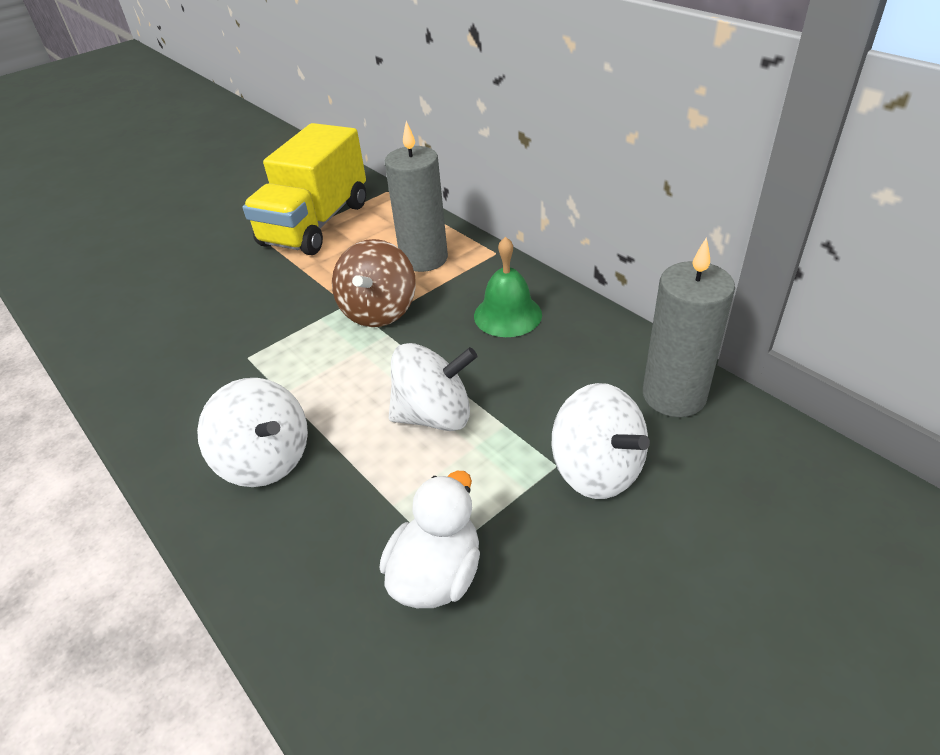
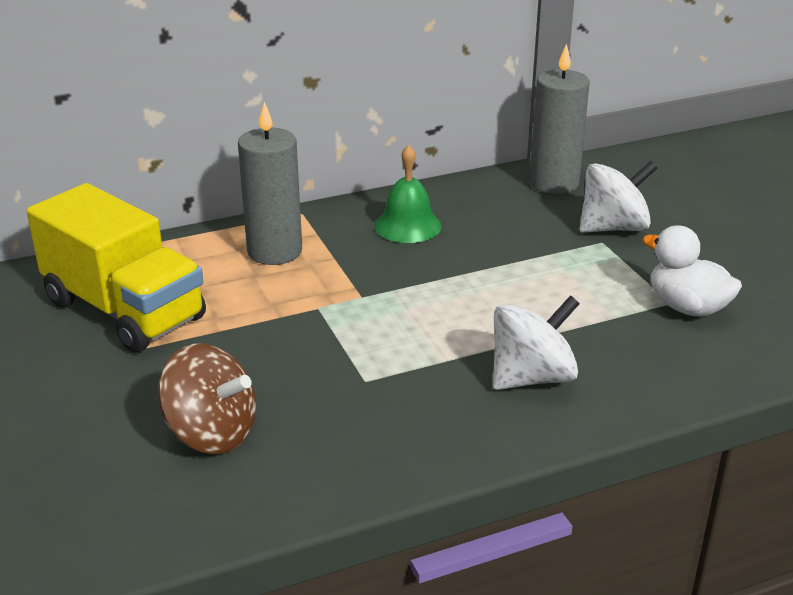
camera: 75 degrees left, 10 degrees down
(379, 311) = (346, 290): brown spinning top -> brown spinning top (211, 433)
(434, 415) = (520, 282): white spinning top -> none

